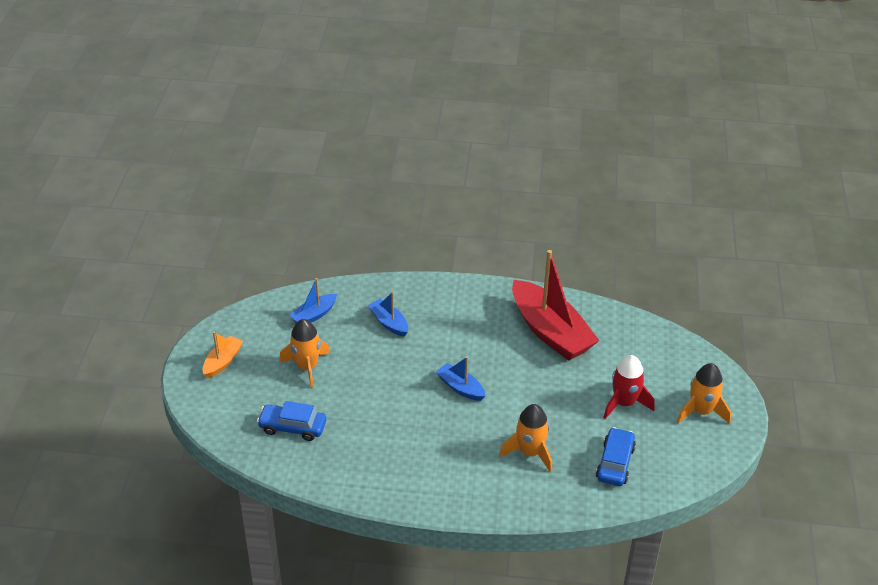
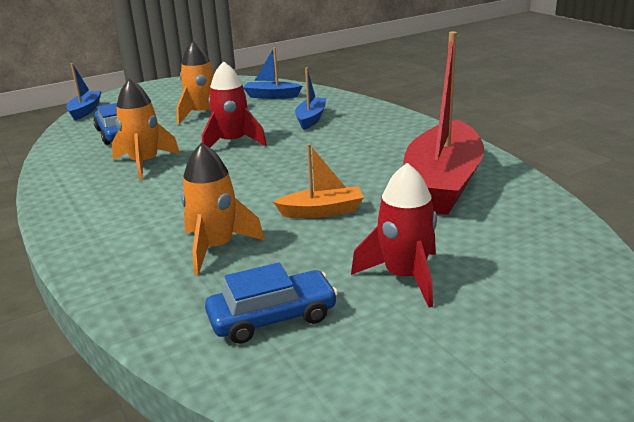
camera: 55 degrees right, 15 degrees down
(222, 362) = (168, 92): orange boat -> orange boat (322, 211)
(386, 379) = (232, 143): none -> red rocket
(460, 387) = (271, 175): blue boat -> blue boat (85, 111)
(701, 411) = (502, 353): orange rocket -> orange rocket (144, 163)

